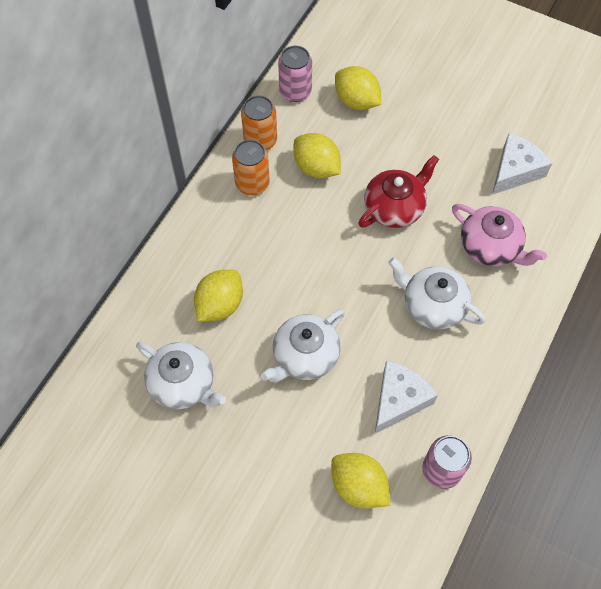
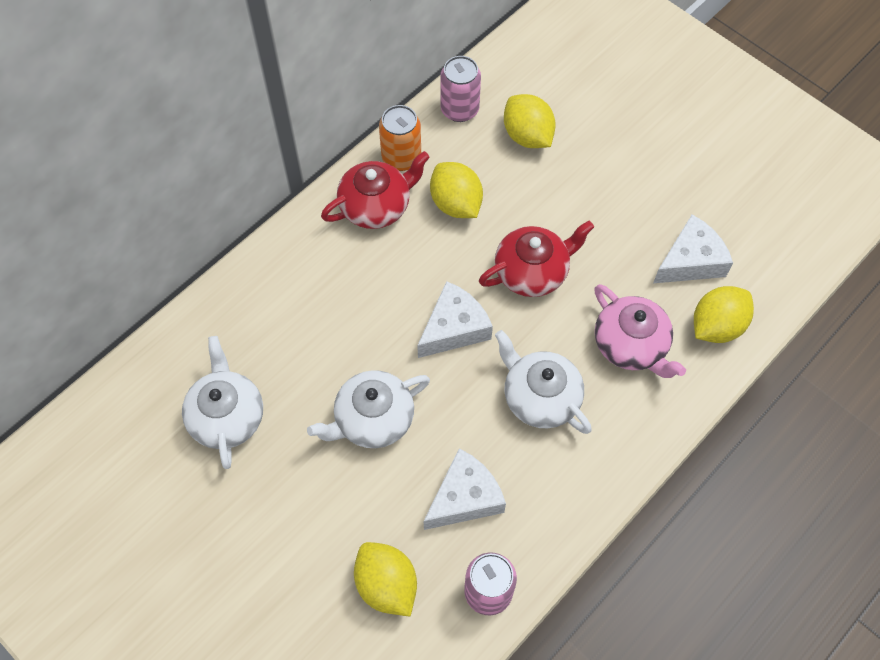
camera: 15 degrees right, 0 degrees up
(183, 384) = (227, 416): white teapot -> white teapot turned 150 degrees counterclockwise
(220, 305) = (296, 337): yellow lemon -> yellow lemon (716, 326)
(252, 184) = (376, 206): orange can -> red teapot
(347, 267) = (454, 328): none -> white cheese

